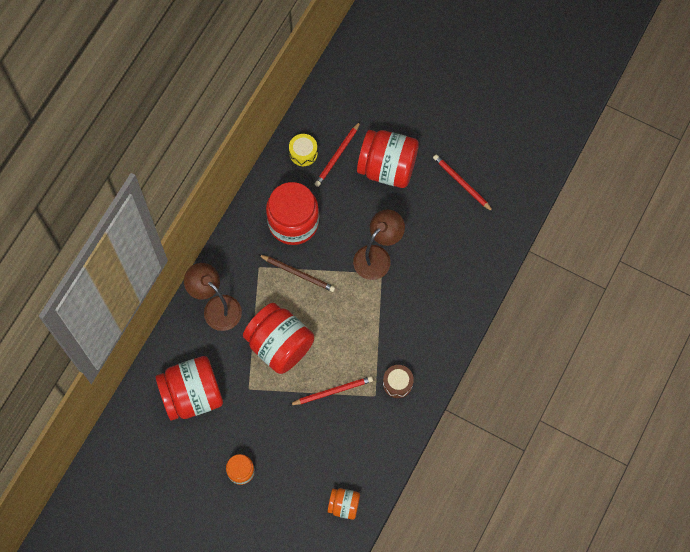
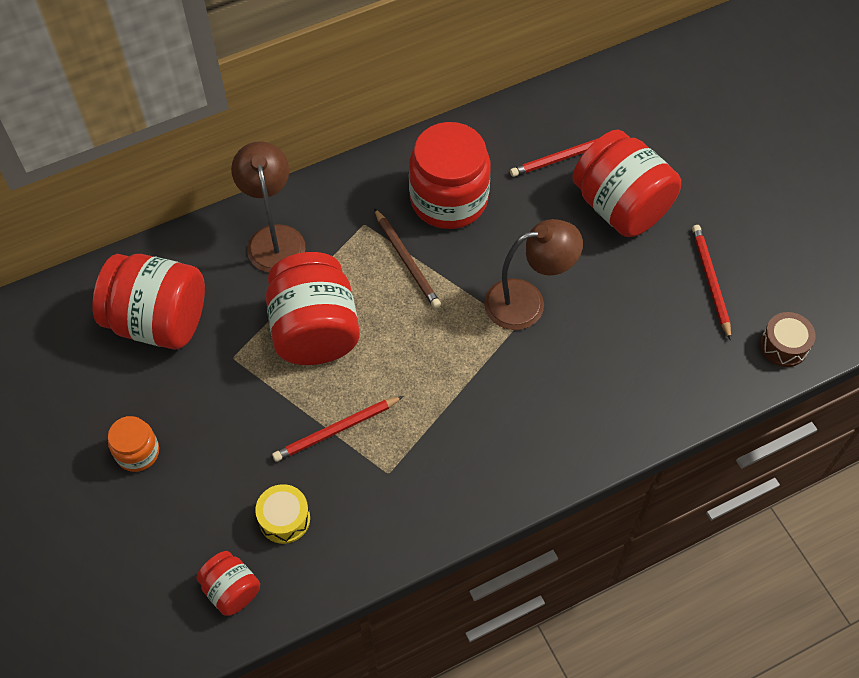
camera: 35 degrees right, 10 degrees down
(303, 153) = (523, 130): yellow drum -> yellow drum (284, 519)
(332, 391) = (336, 430): red pencil -> red pencil turned 135 degrees clockwise
(344, 505) = (231, 590): orange jar -> red jar
(397, 383) = (431, 477): brown drum -> brown drum (783, 346)

